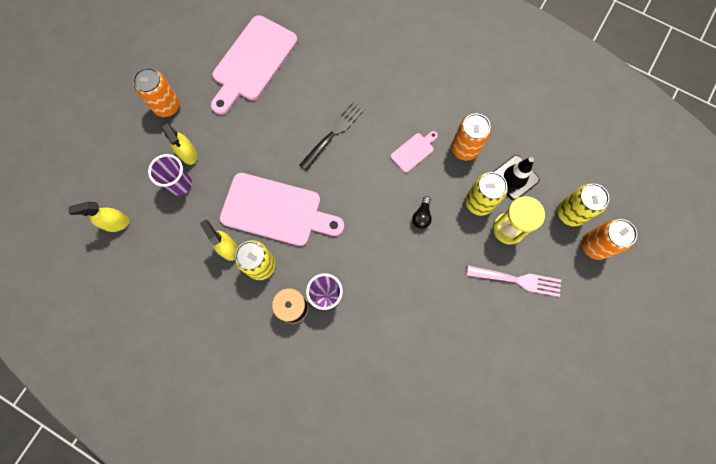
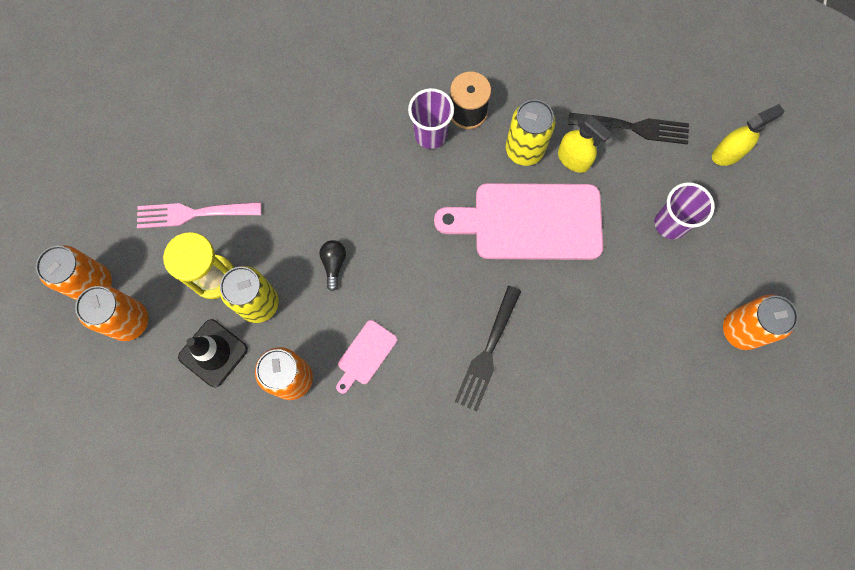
camera: 165 degrees right, 0 degrees up
(173, 261) = (634, 127): none -> black fork
(188, 154) = (679, 268): yellow spray bottle -> none
(252, 62) = (647, 436): pink cutting board -> none
(570, 213) = (130, 321): yellow can -> orange can

